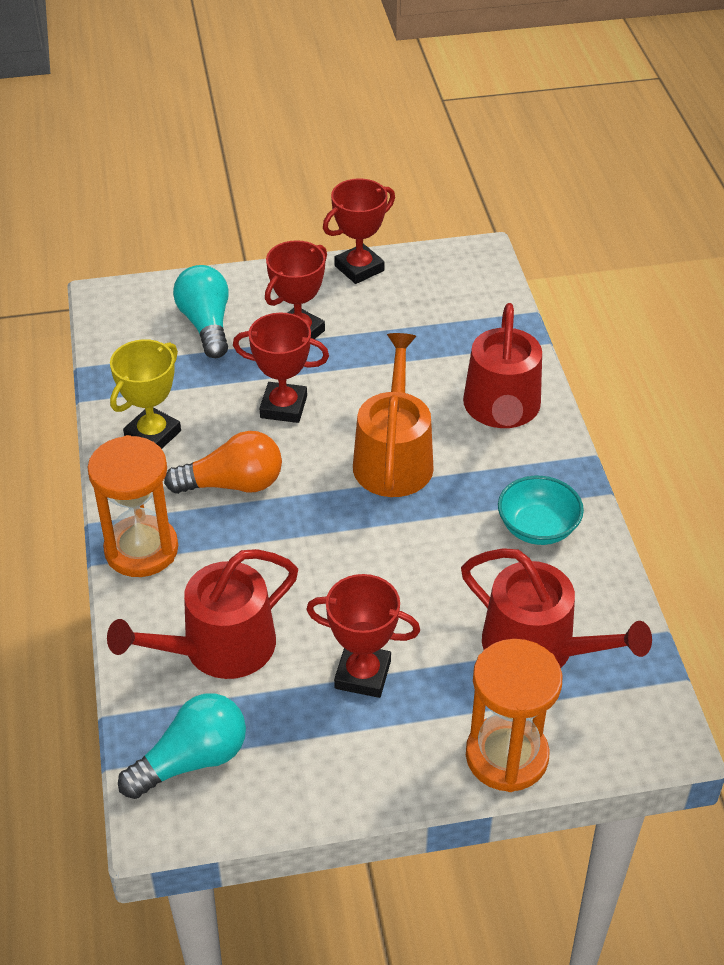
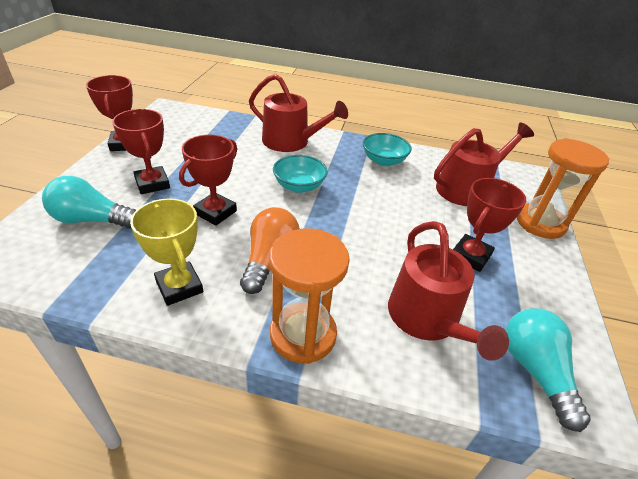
camera: 70 degrees left, 5 degrees down
(393, 458) = (299, 186): orange watering can -> turquoise bowl

